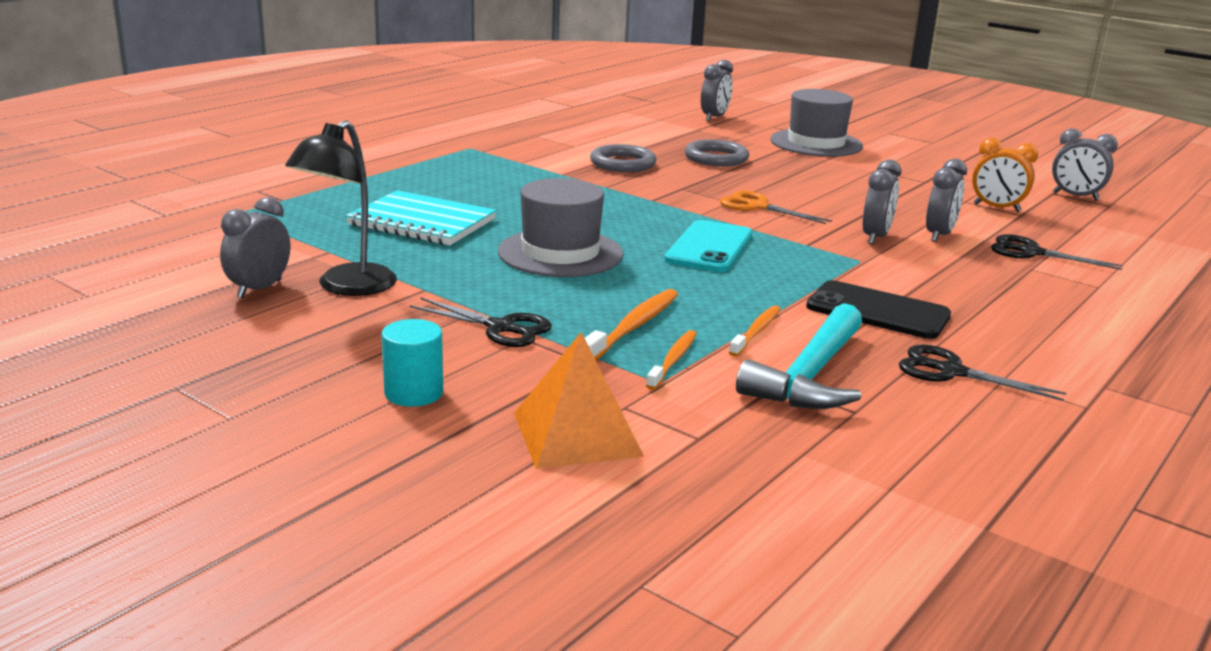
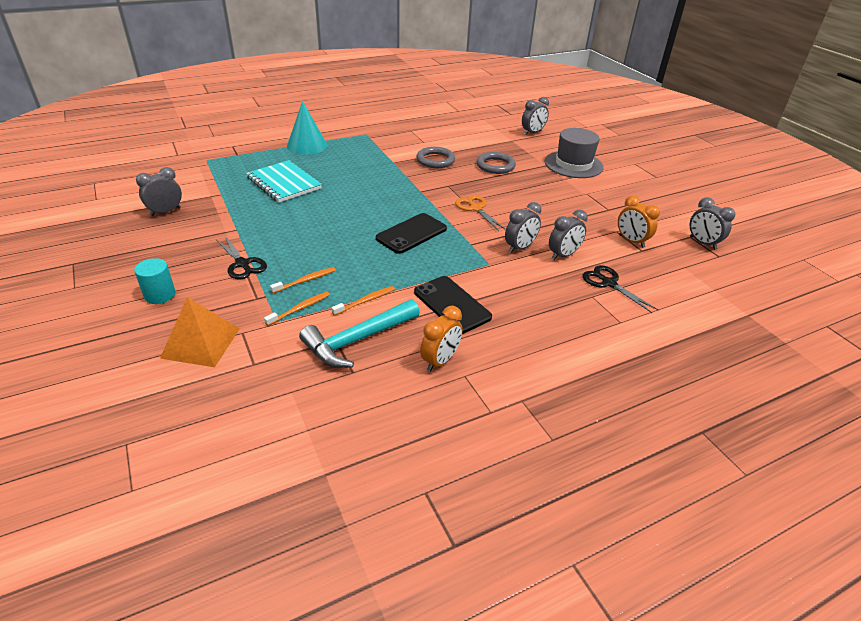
camera: 25 degrees right, 15 degrees up
(347, 287) = (203, 219): black lamp -> none
(392, 173) = (307, 145): none -> turquoise cone
(560, 253) = (327, 220): grey hat -> none
(633, 327) = (305, 280): orange toothbrush -> orange toothbrush, size x0.66
(709, 247) = (411, 233): turquoise phone -> black phone
(951, 371) = (440, 361): black scissors -> orange clock

